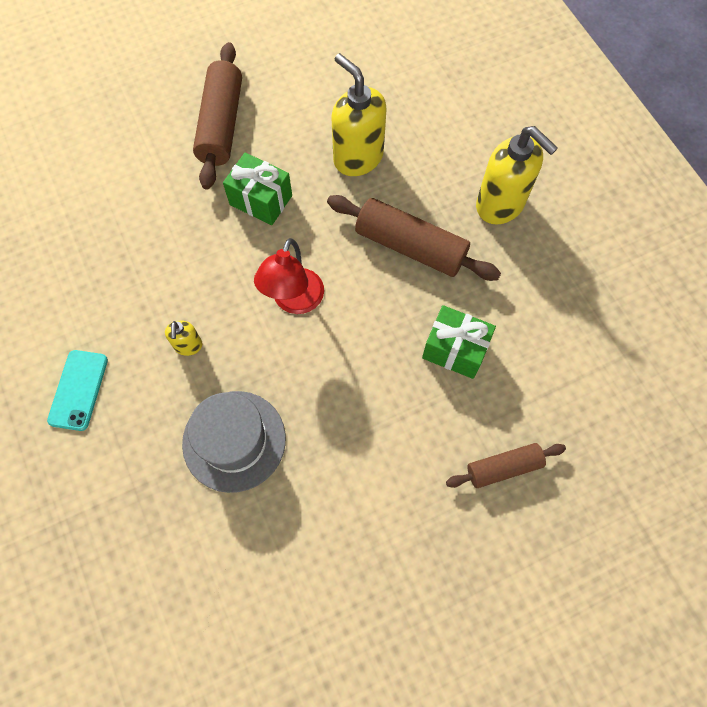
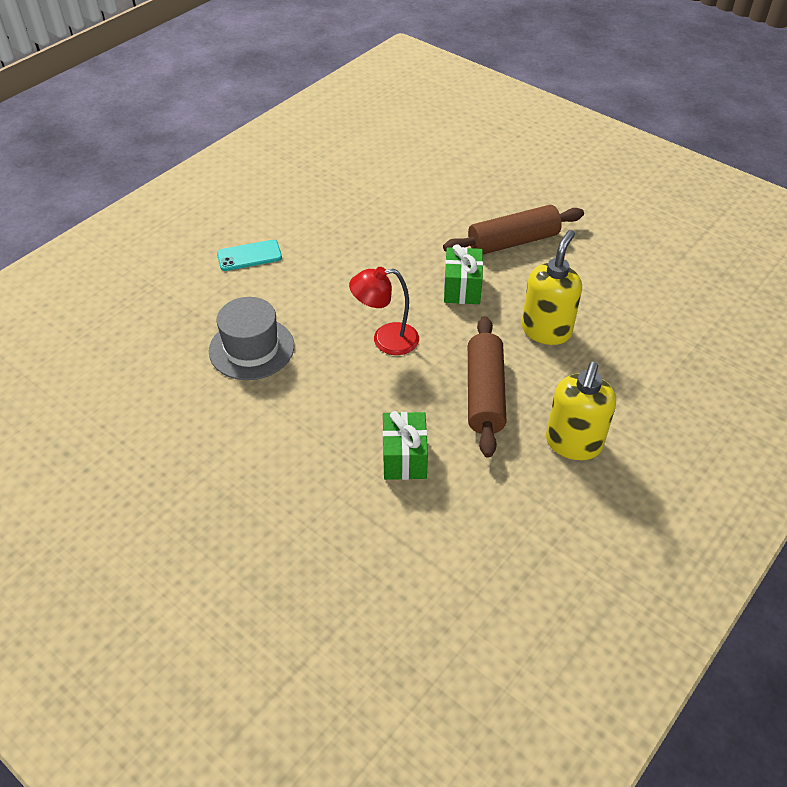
camera: 65 degrees right, 20 degrees down
(188, 346) = (313, 296): yellow soap dispenser -> none
(503, 468) = (312, 529): brown rolling pin -> none

